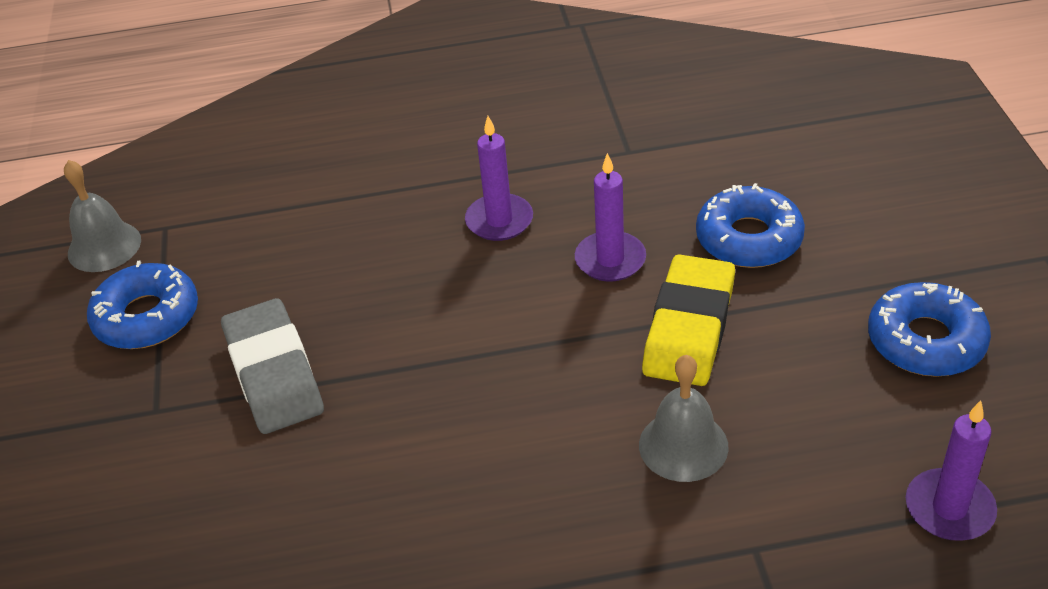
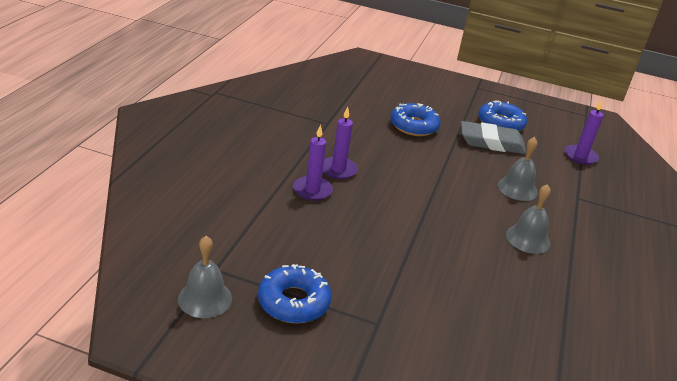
camera: 70 degrees left, 10 degrees down
(274, 373) = (384, 272): grey eraser -> grey eraser (491, 142)
(519, 511) = (528, 239): none -> grey bell
(610, 260) = (395, 157): purple candle -> purple candle (312, 190)
(689, 327) = (453, 159): yellow eraser -> none

